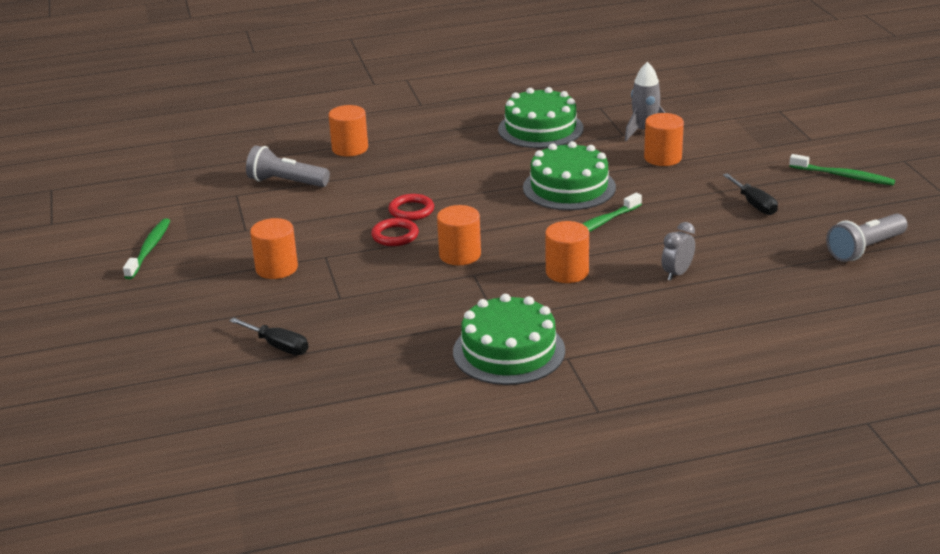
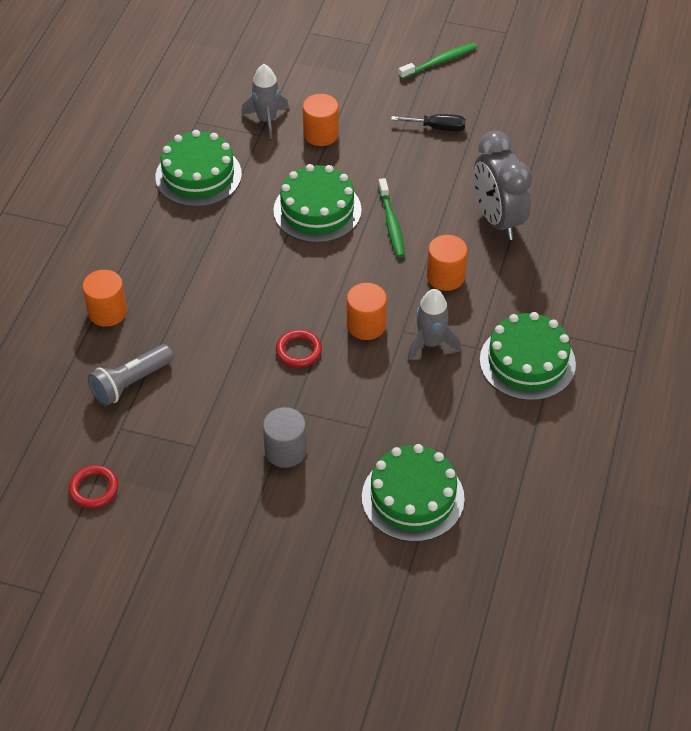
camera: 60 degrees left, 20 degrees up
(149, 249) = (168, 530): green toothbrush -> none
(276, 268) = (285, 451): orange cylinder -> grey cylinder
(278, 346) = (413, 497): black screwdriver -> green cake
(411, 210) = (265, 322): red ring -> red ring (94, 489)
(474, 293) = (430, 343): none -> grey rocket
(677, 274) = (497, 220): grey clock -> grey clock, size x2.13
(865, 249) = (544, 112): grey flashlight -> none

